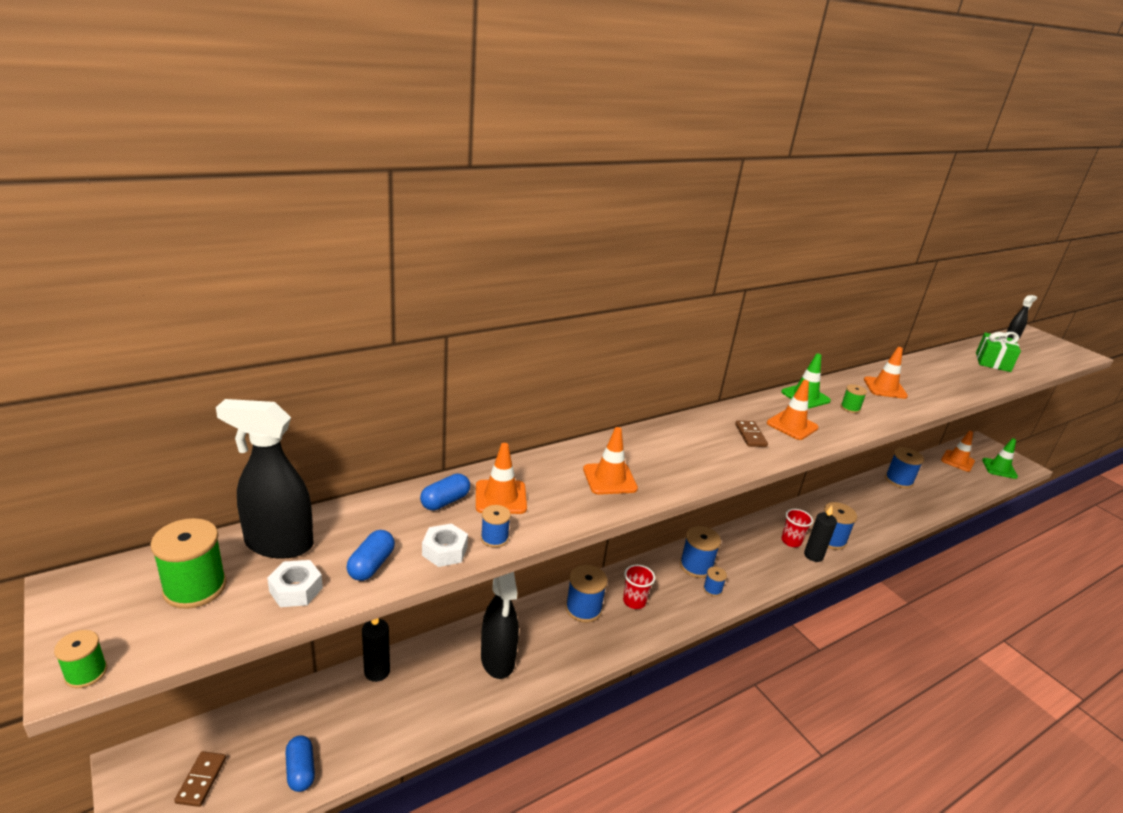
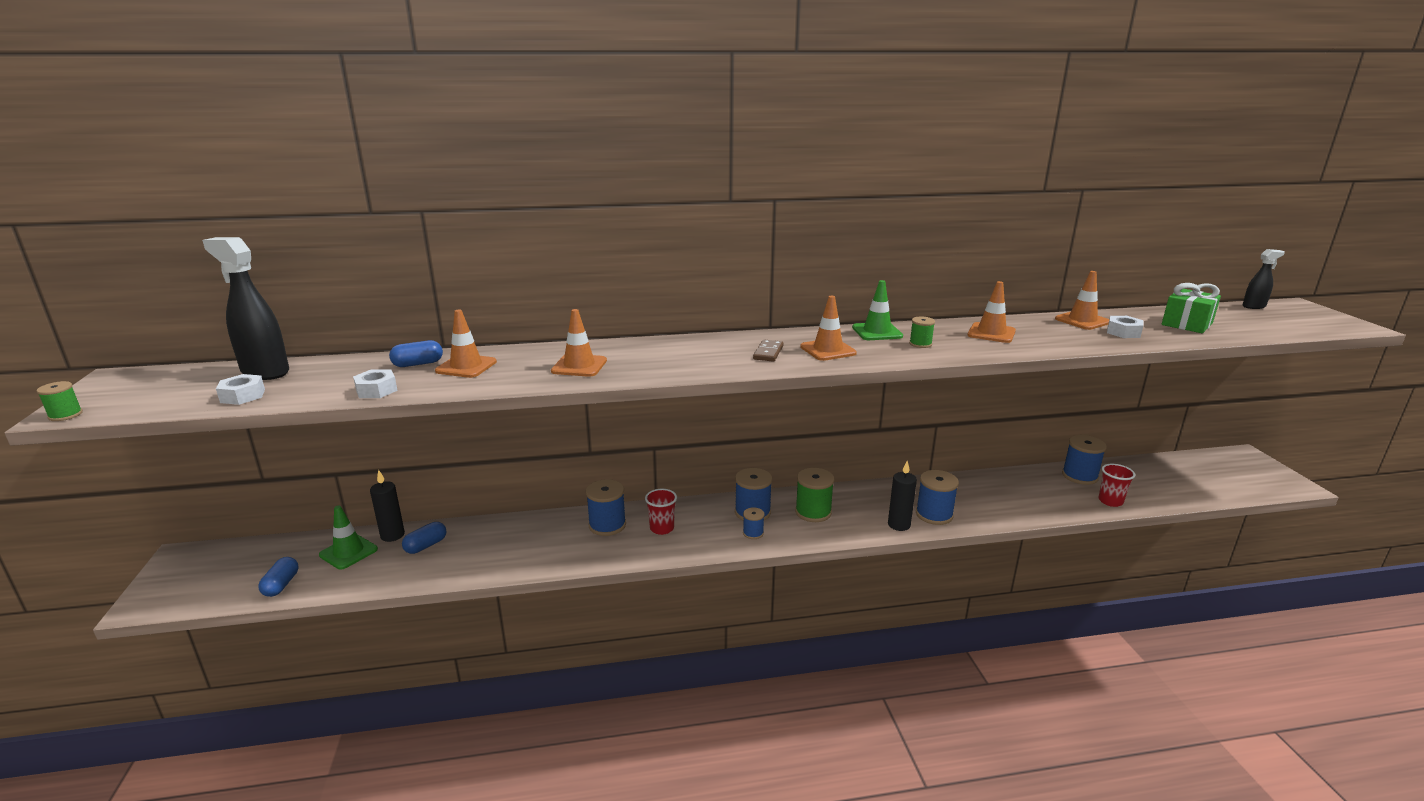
camera: 25 degrees right, 5 degrees down
(195, 588) = (182, 386): green spool -> green spool (813, 512)
(201, 780) = (213, 574): brown domino -> none
(371, 565) = (312, 390): blue capsule -> blue capsule (426, 546)
(494, 538) = (426, 388): blue spool -> none
(498, 660) = (496, 547): black spray bottle -> none
(791, 541) = (882, 509): red cup -> red cup (1110, 501)
(957, 461) = (1187, 468): orange traffic cone -> orange traffic cone (1082, 321)
(965, 376) = (1123, 332): none -> white nut
(999, 468) = (1248, 483): green traffic cone -> green traffic cone (348, 552)

